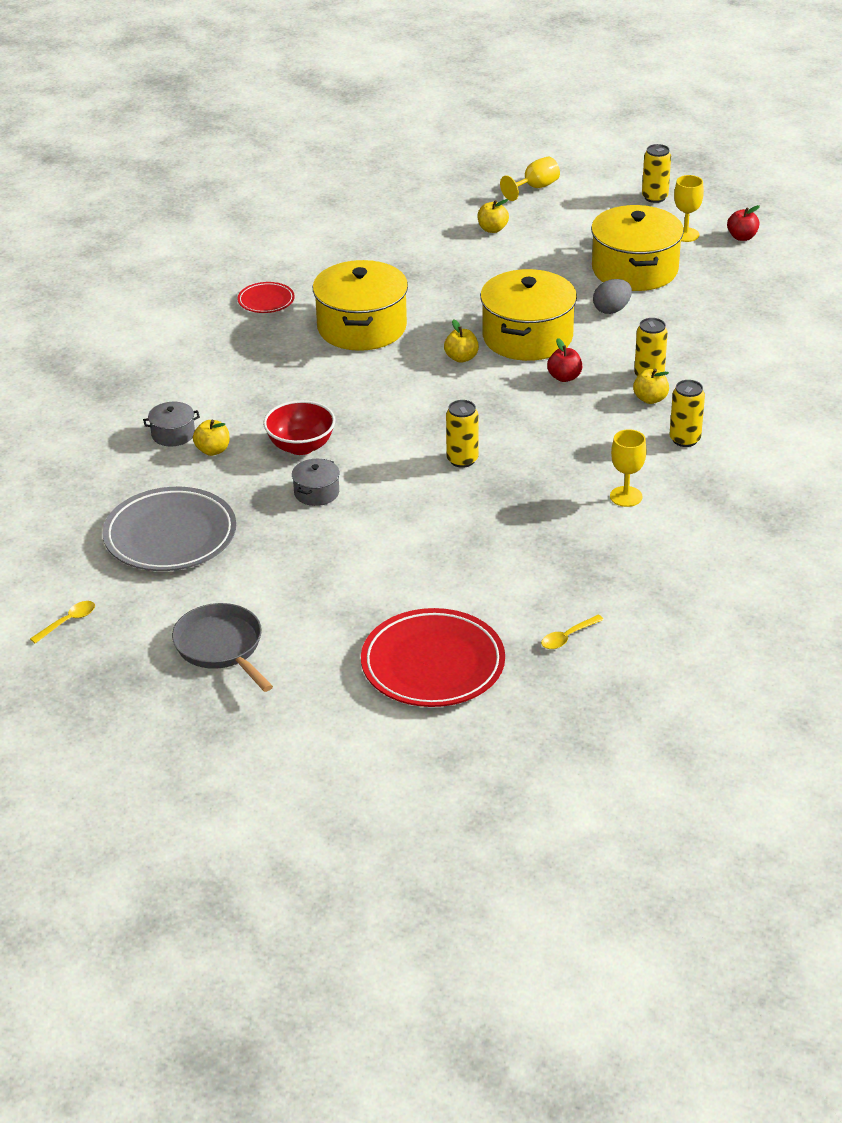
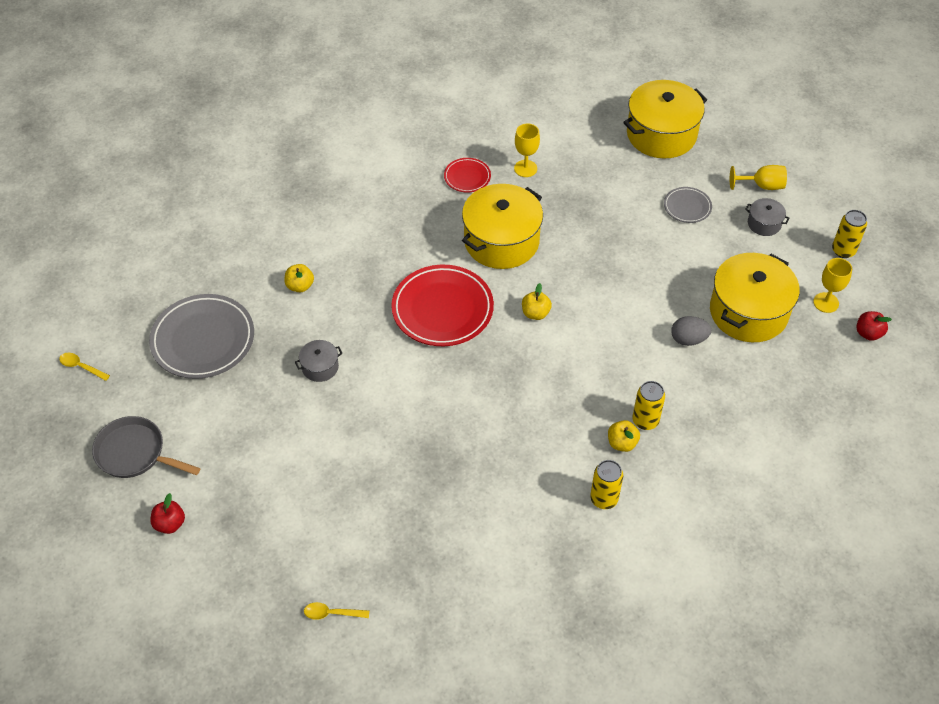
camera: 40 degrees right, 15 degrees up
(68, 622) = (81, 367): yellow spoon -> yellow spoon turned 150 degrees counterclockwise
(173, 434) = (292, 256): grey pot -> grey pot (764, 224)
(221, 647) = (135, 453): grey pan -> grey pan turned 75 degrees counterclockwise
(301, 446) = (353, 320): red bowl -> none
(433, 664) = (230, 567): red plate -> red plate (442, 309)
(462, 460) = (436, 405): yellow can -> none
(492, 229) = (687, 207): yellow apple -> grey plate
(527, 337) = (600, 325): yellow pot -> yellow pot (661, 134)
(564, 377) = (585, 380): red apple -> red apple (170, 524)
(626, 496) = (505, 520): yellow goblet -> yellow goblet (525, 168)

